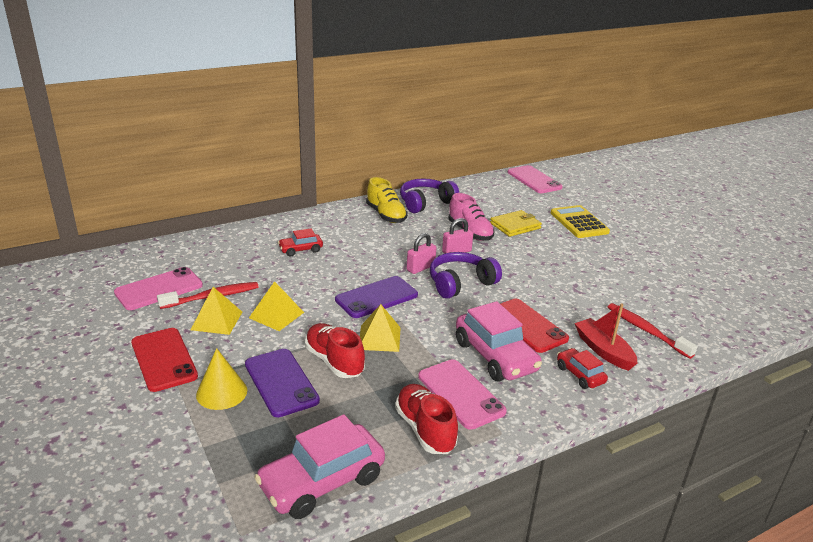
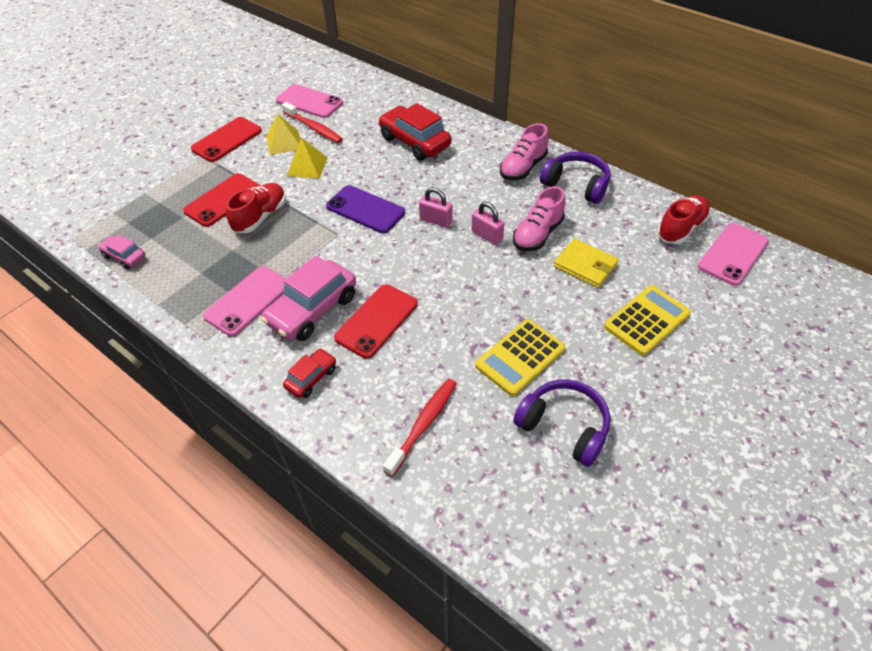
camera: 70 degrees right, 20 degrees up
(221, 392) = (201, 178): yellow cone -> none
(281, 382) = (223, 200): purple phone -> red phone
(300, 250) = (415, 142): red car -> red car, size x1.88
(322, 482) = (125, 257): pink car -> pink car, size x0.53
(379, 338) = (304, 230): yellow pyramid -> none
(386, 215) = (523, 167): yellow shoe -> pink shoe
(425, 429) = (195, 292): red shoe -> red shoe (681, 228)
(460, 283) = (425, 255): purple headphones -> purple headphones (564, 427)
(594, 274) = (520, 357): none -> yellow calculator
(603, 350) = (363, 390): red boat -> none

